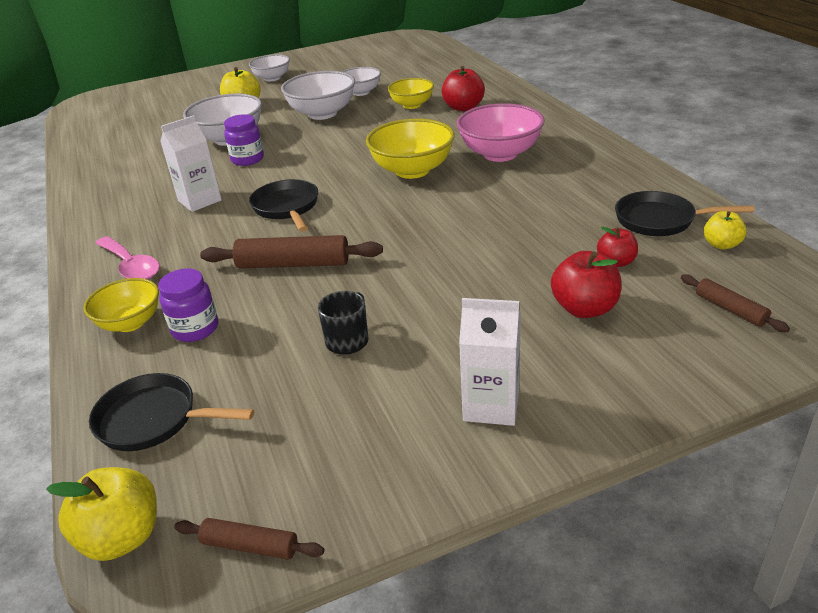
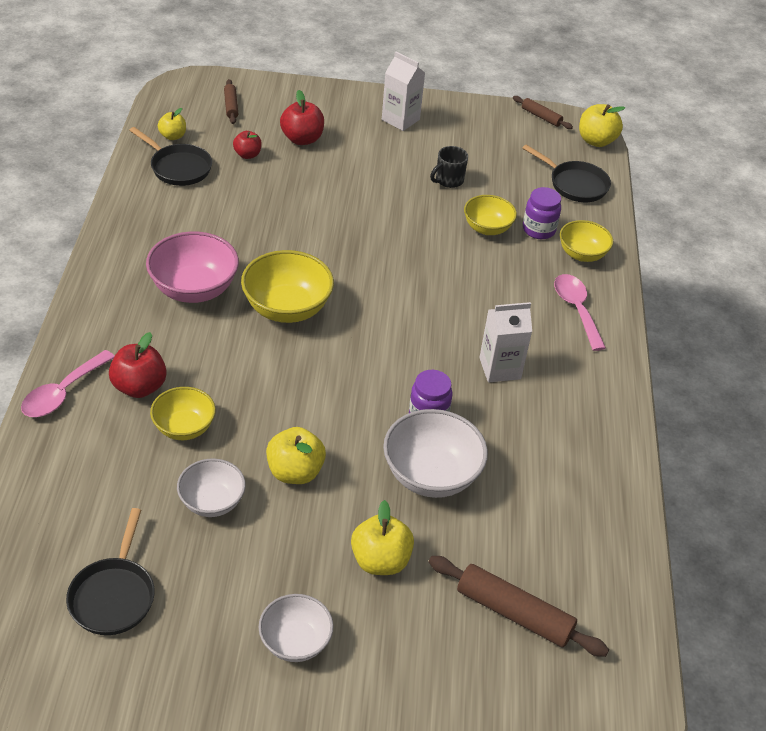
camera: 160 degrees left, 10 degrees up
(263, 304) = (487, 228): none -> yellow bowl
(287, 207) = (425, 316): black pan -> black pan (113, 595)
(293, 264) = (451, 252): brown rolling pin -> brown rolling pin (513, 613)
(322, 113) = (295, 472): white bowl -> yellow apple
(505, 92) = (62, 393): none -> pink spoon

